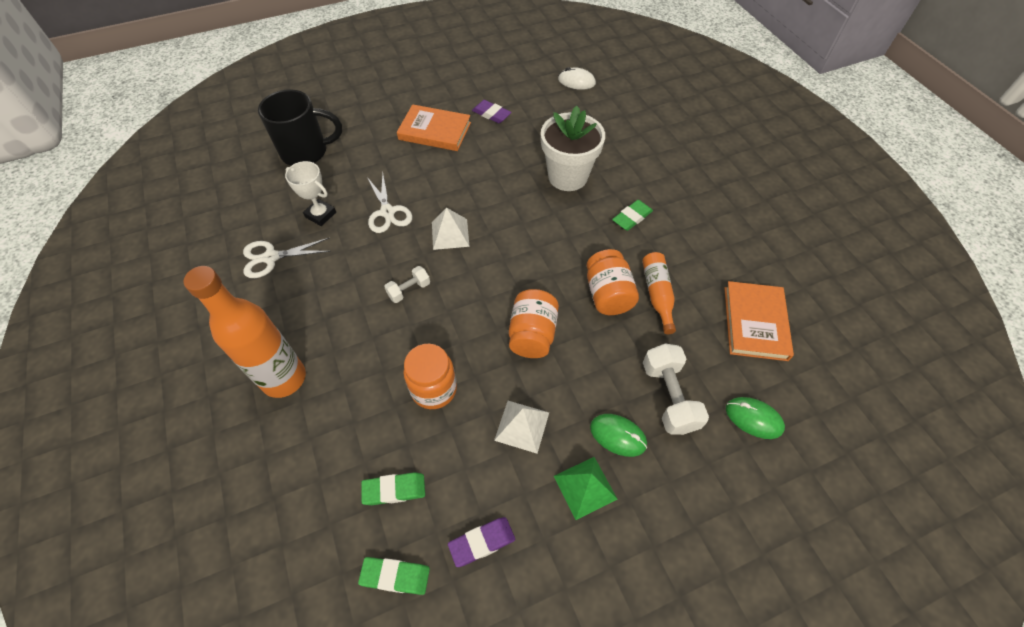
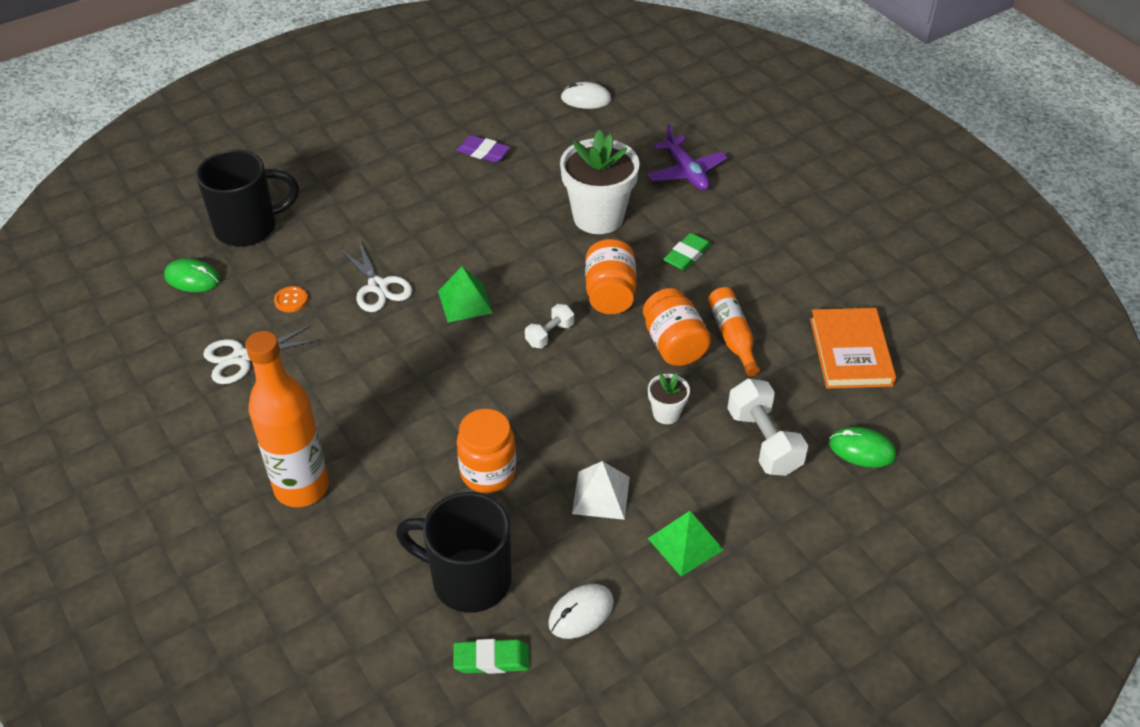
camera: 10 degrees left, 10 degrees down
(320, 215) = (291, 300): white trophy -> orange button
(394, 490) = (468, 579): green eraser -> black mug
(409, 290) = (429, 371): white dumbbell -> white dumbbell (549, 334)
(435, 131) = (413, 182): orange book -> none
(450, 234) = (465, 302): white pyramid -> green pyramid
(482, 542) = (581, 613): purple eraser -> white mouse
(532, 334) = (592, 399): orange jar -> orange jar (610, 294)
(590, 357) = (666, 413): none -> white flower pot
(618, 435) = (713, 488): green mouse -> green mouse (192, 278)
(642, 148) = (686, 172): none -> purple plane

